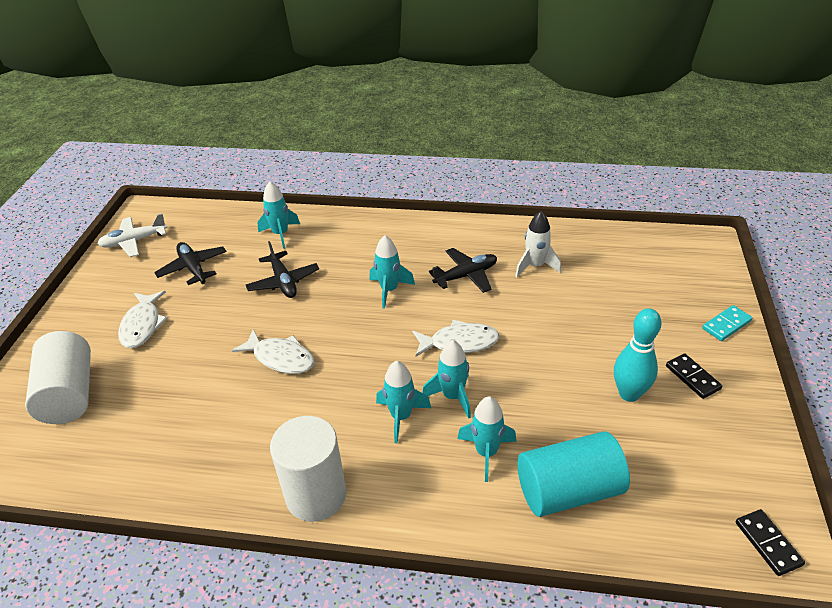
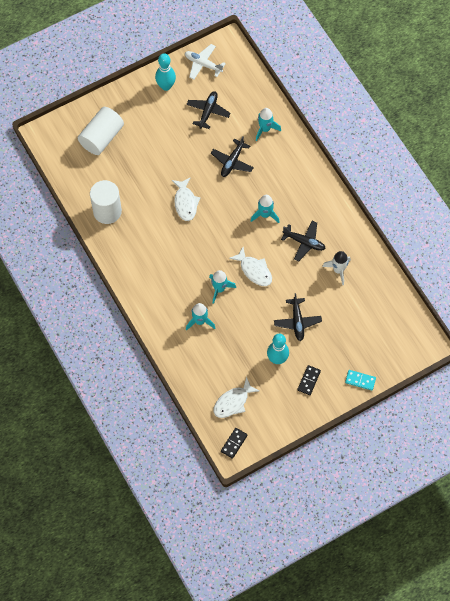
camera: 50 degrees right, 25 degrees up
(107, 286) = (166, 86): none -> turquoise bowling pin
(142, 325) = (157, 127): white fish -> white fish (233, 402)
(316, 495) = (132, 273): white cylinder -> white cylinder (107, 211)
(401, 417) = (192, 276): turquoise rocket -> none
(568, 491) = (205, 362): turquoise cylinder -> none
(581, 340) = (297, 321): none -> black plane

